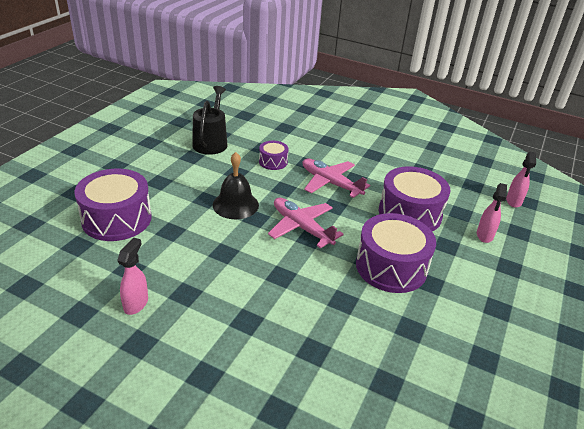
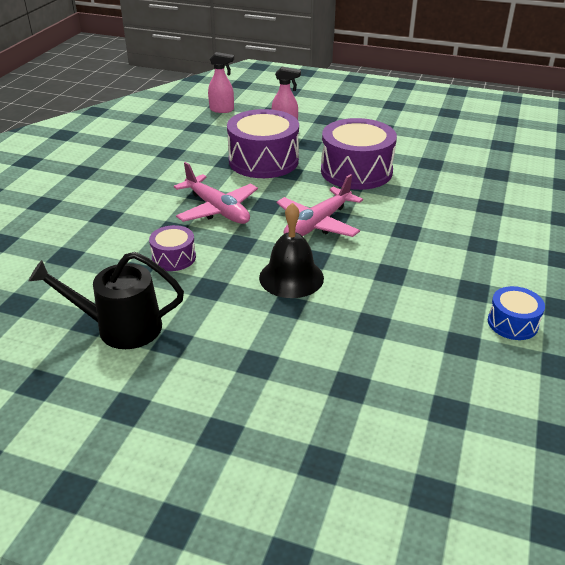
camera: 95 degrees left, 0 degrees up
(117, 219) = (370, 385): purple drum -> none
(136, 303) = (512, 323): pink spray bottle -> blue drum
(330, 183) = (217, 209): pink plane -> pink plane turned 75 degrees counterclockwise

